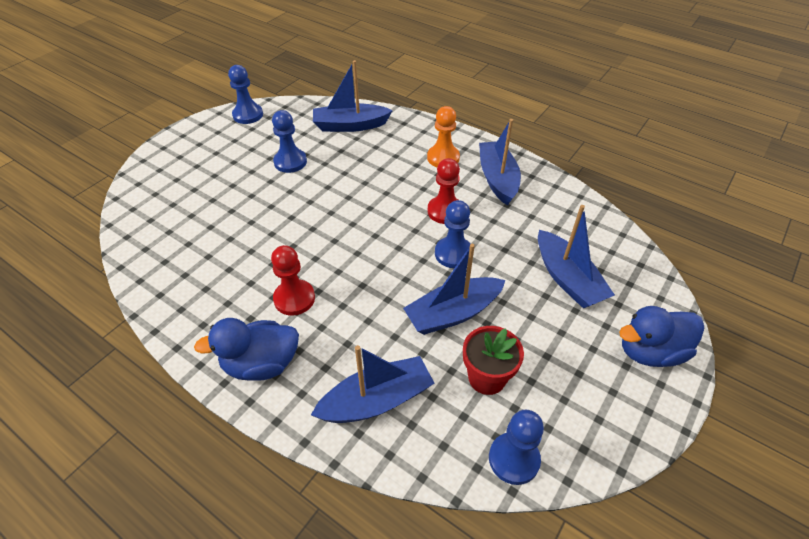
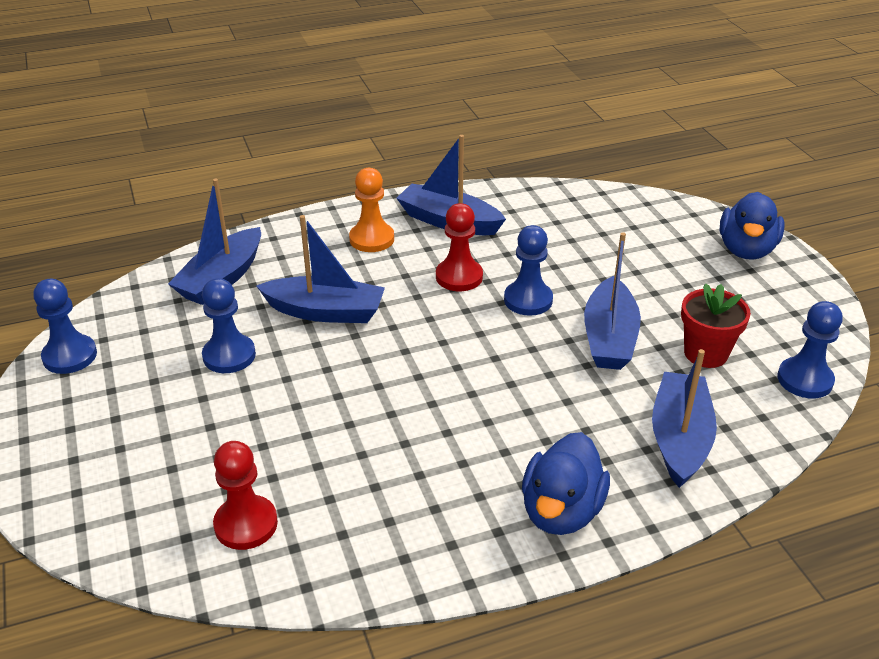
camera: 55 degrees left, 10 degrees down
(294, 299) = (483, 445): red pawn -> red pawn (246, 524)
(567, 278) = (627, 249): blue boat -> blue boat (325, 311)

